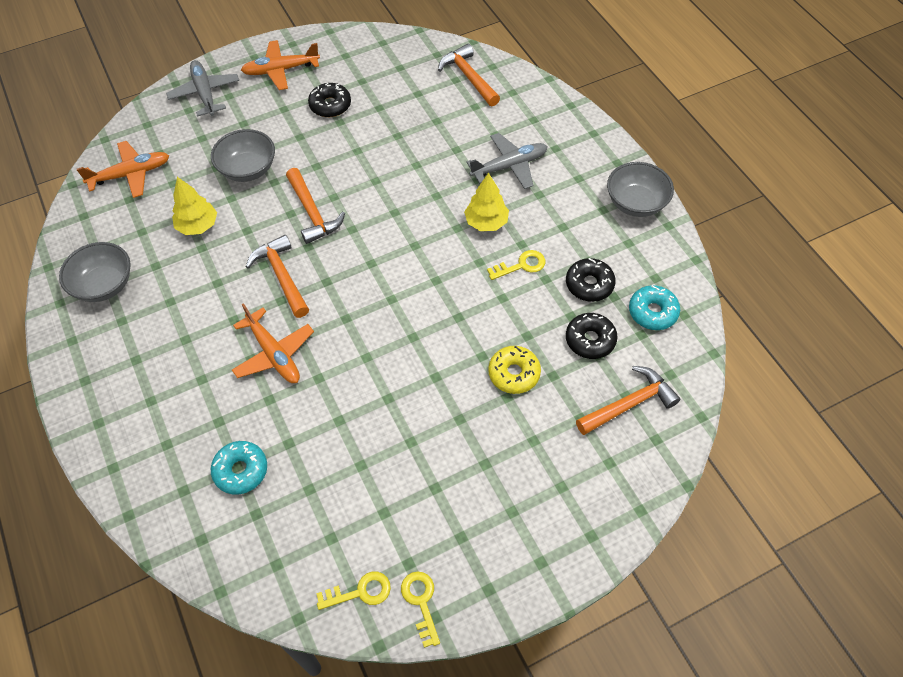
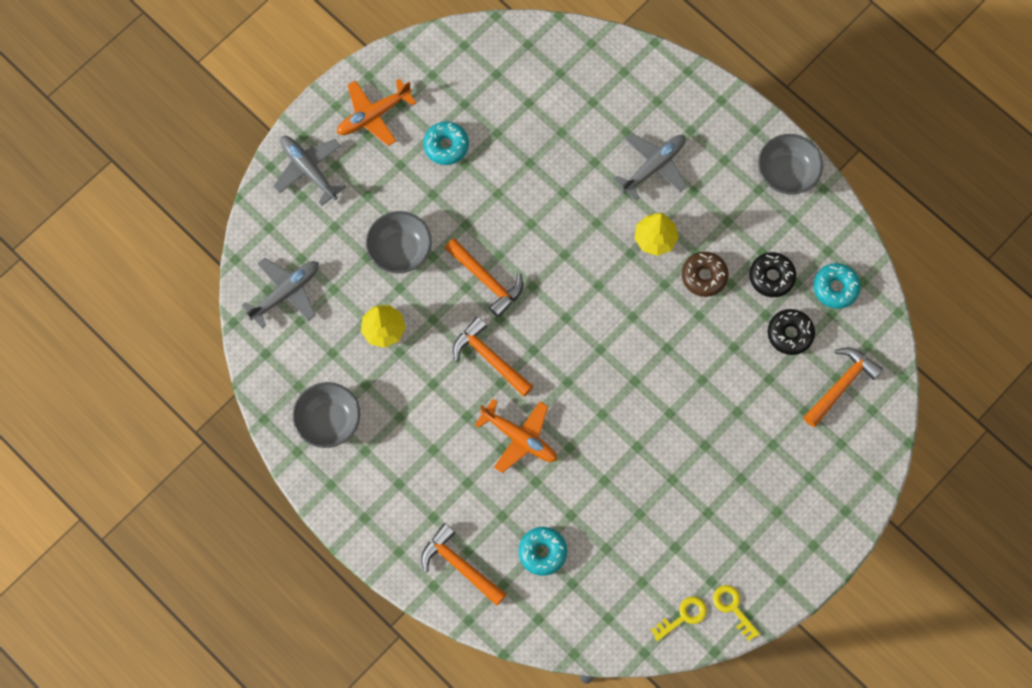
camera: 20 degrees left, 15 degrees up
(130, 174) = (285, 293): orange plane -> grey plane
(330, 105) = (446, 146): black donut -> turquoise donut
(469, 77) = (572, 65): orange hammer -> orange hammer (460, 565)
(514, 373) = (735, 388): yellow donut -> none
(521, 265) = (704, 276): yellow key -> brown donut

